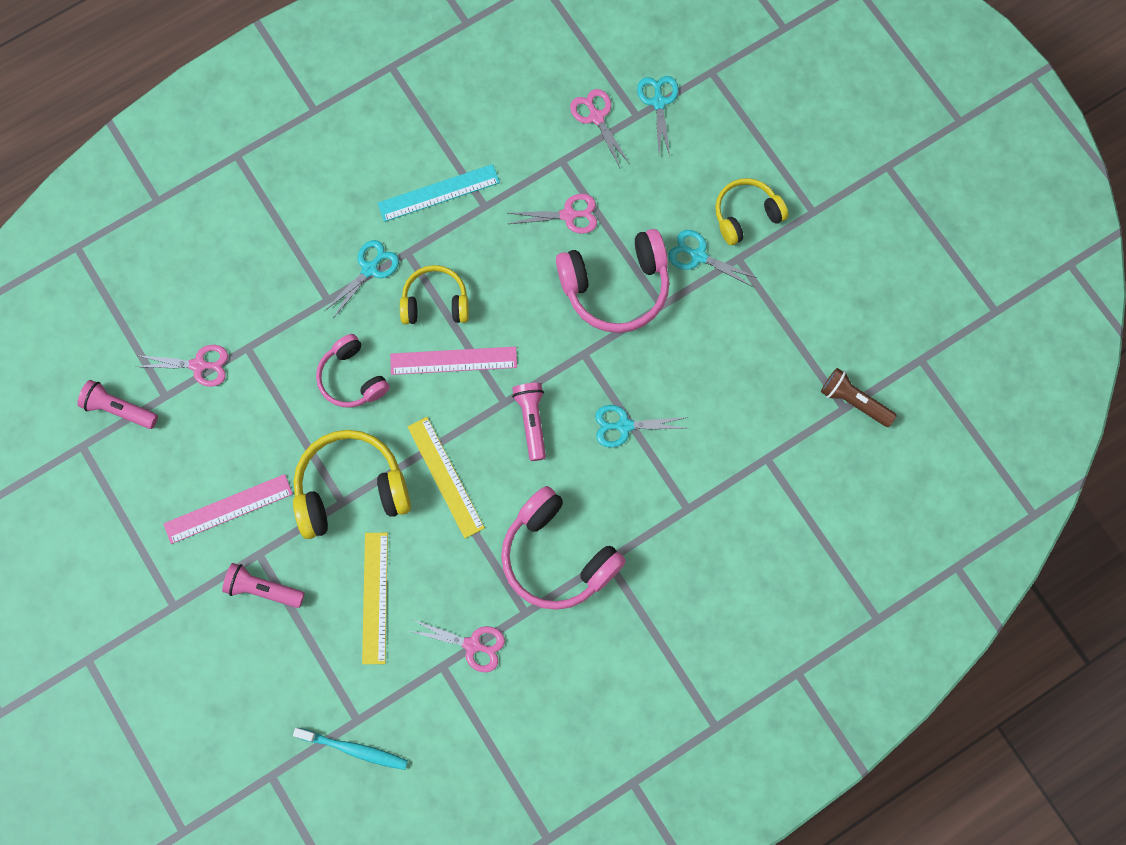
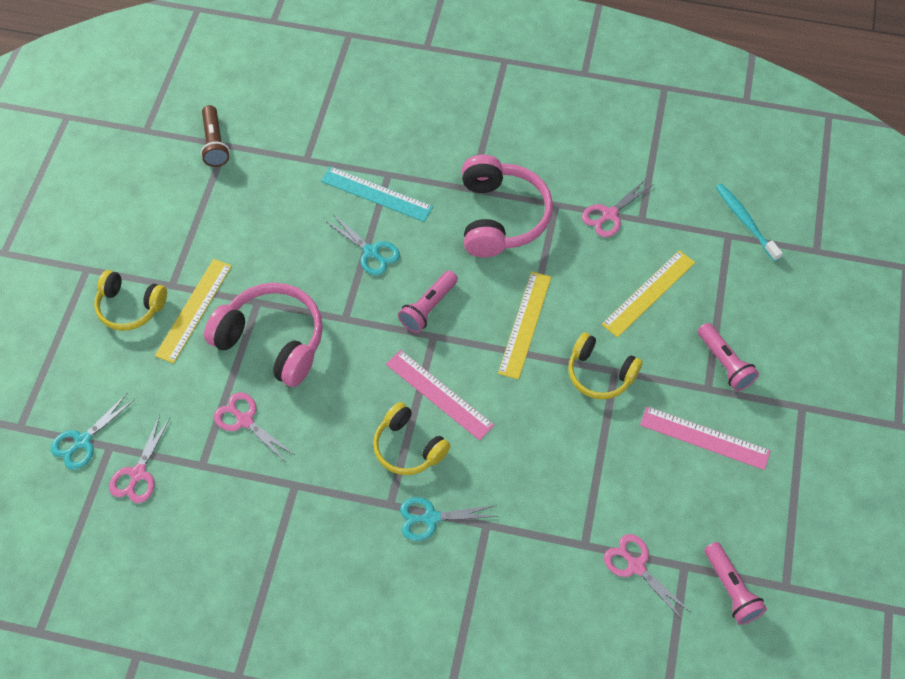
camera: 135 degrees left, 15 degrees down
(351, 489) = (600, 374): yellow headphones -> yellow headphones, size x0.63
(352, 378) = (525, 448): pink headphones -> none
(438, 193) = (317, 528): turquoise ruler -> turquoise ruler (376, 194)
(472, 645) = (609, 214): pink scissors -> pink scissors turned 105 degrees counterclockwise
(698, 256) = (194, 310): turquoise scissors -> yellow ruler

